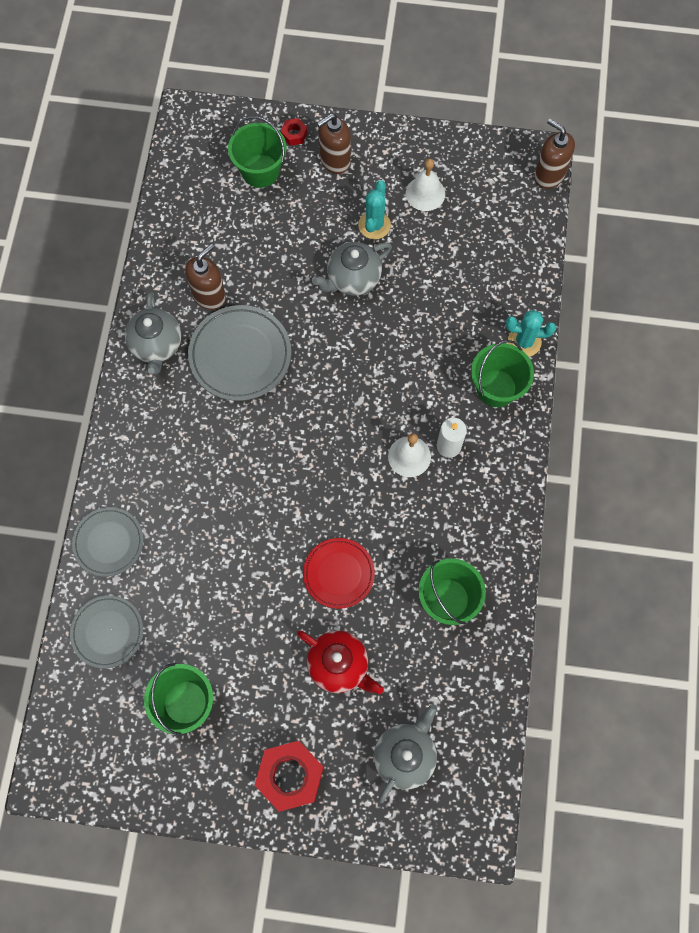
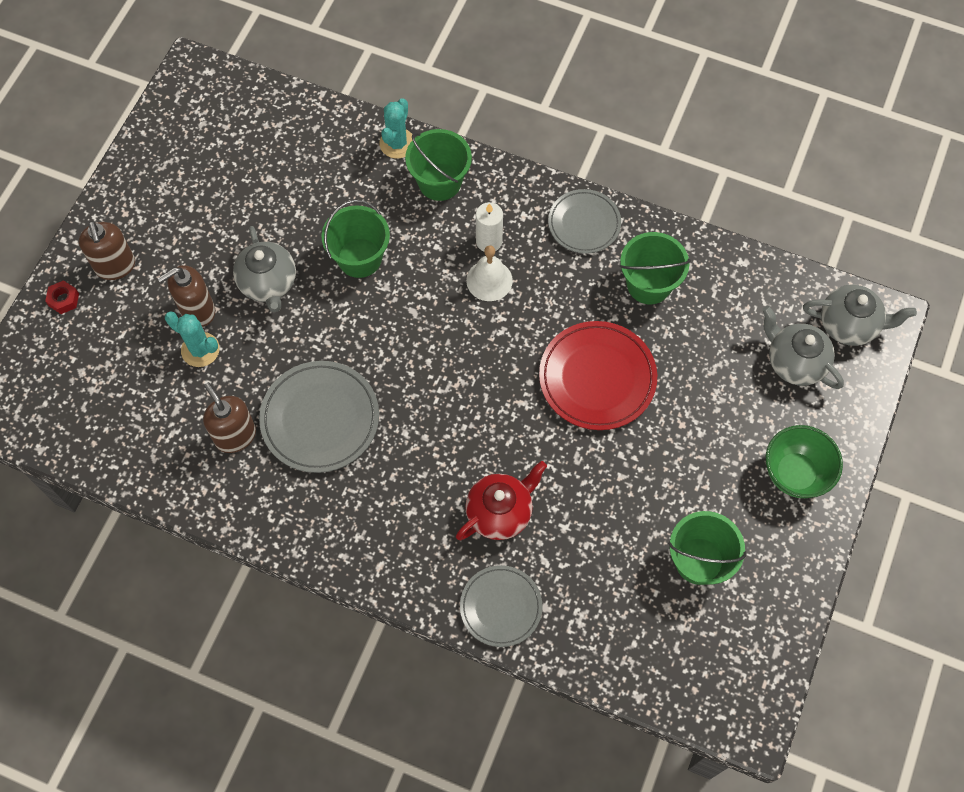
camera: 75 degrees left, 5 degrees down
(107, 632) = (603, 628): grey plate -> grey plate (584, 223)
(156, 345) = (277, 506): grey teapot -> grey teapot (849, 325)
(260, 171) = (96, 346): green bucket -> green bucket (359, 258)
(290, 776) = (795, 474): red nut -> green bowl
(338, 574) = (597, 378): red plate -> red plate, size x1.53
(339, 665) = (692, 400): red teapot -> red teapot (500, 512)
(374, 225) = (211, 246): turquoise cactus -> turquoise cactus (200, 350)
(425, 193) = (192, 188): white bell -> none
(549, 175) = (218, 70): brown soap dispenser -> brown soap dispenser (197, 310)

